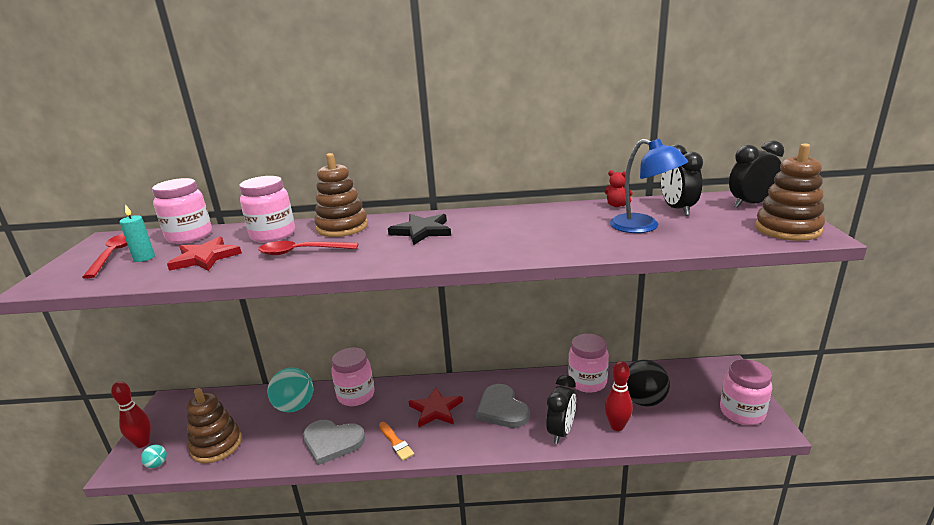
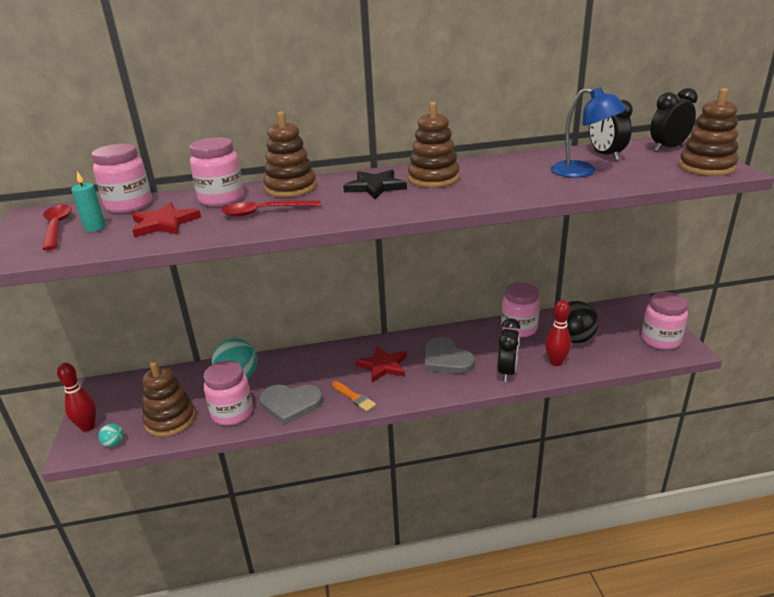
camera: 10 degrees left, 5 degrees up
(356, 395) = (298, 361): pink jar -> pink jar (232, 413)
(484, 225) = (433, 178): none -> brown stacking toy
(616, 205) = (549, 155): red teddy bear -> none

